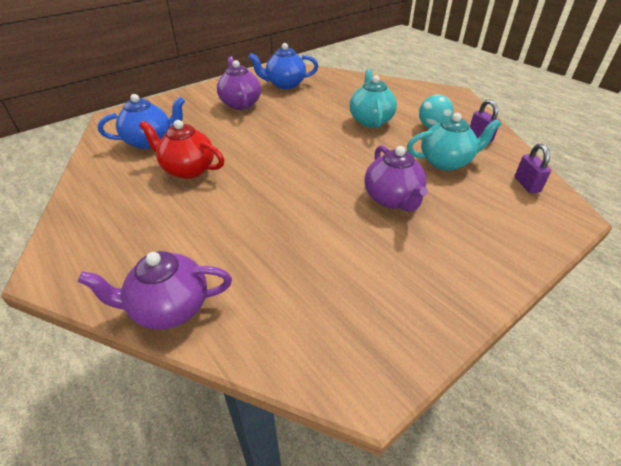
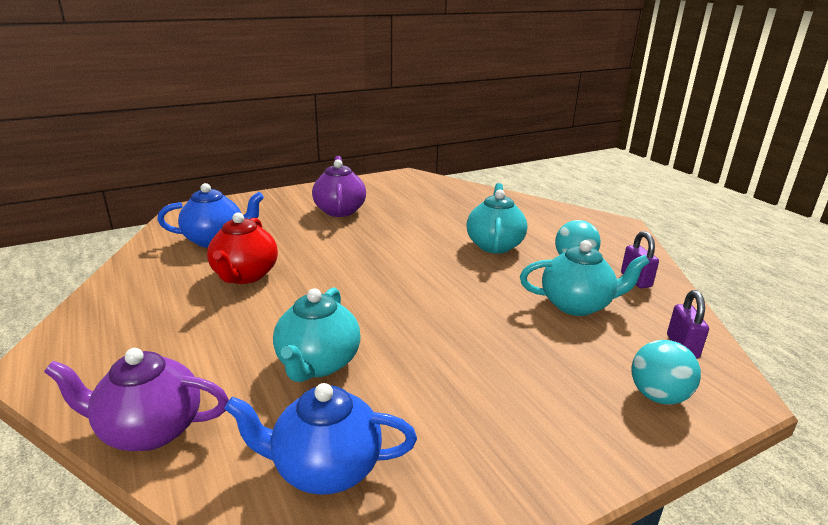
camera: 10 degrees right, 15 degrees down
(188, 169) = (245, 275): red teapot -> red teapot turned 120 degrees counterclockwise
(276, 235) = (318, 364): none -> turquoise teapot
(285, 84) = (403, 194): blue teapot -> blue teapot (325, 468)
(392, 199) = (486, 341): purple teapot -> none
(522, 224) = (658, 396): none -> turquoise ball

